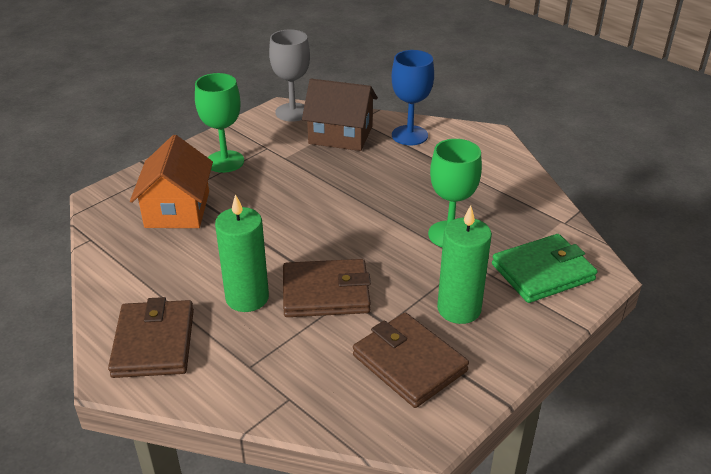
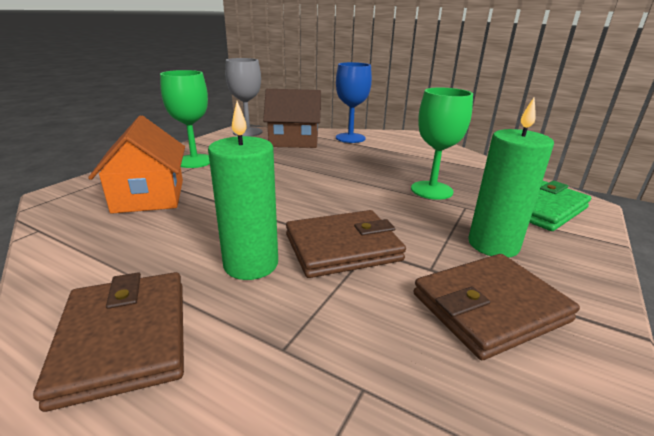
camera: 15 degrees left, 10 degrees down
(409, 363) = (490, 308): brown wallet -> brown wallet turned 60 degrees counterclockwise

